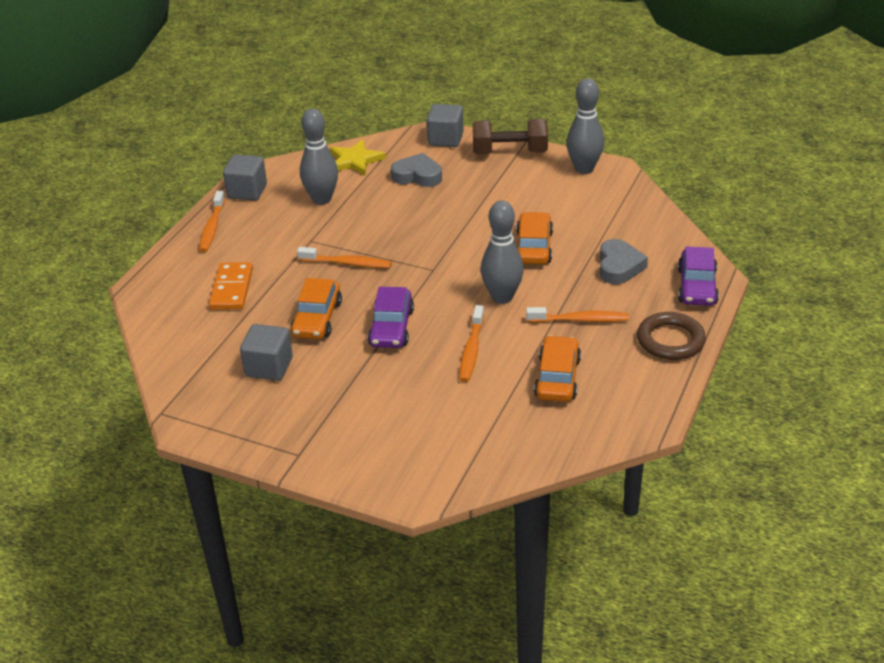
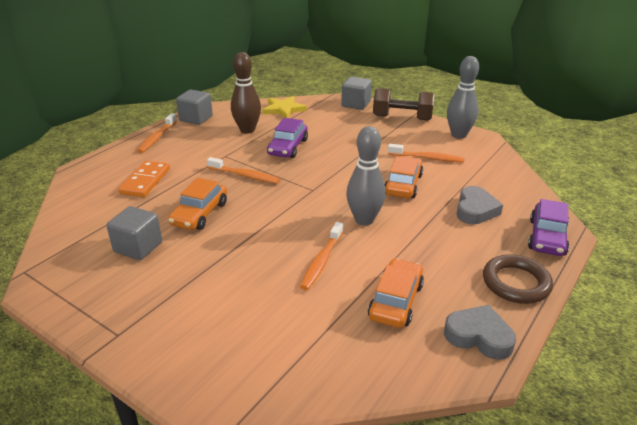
camera: 10 degrees right, 5 degrees down
(322, 199) = (247, 130): grey bowling pin -> brown bowling pin
(391, 327) = (258, 230): purple car -> purple car (288, 147)
(417, 176) = (326, 124): grey heart -> grey heart (479, 336)
(580, 320) = (430, 250): orange toothbrush -> orange toothbrush (427, 158)

